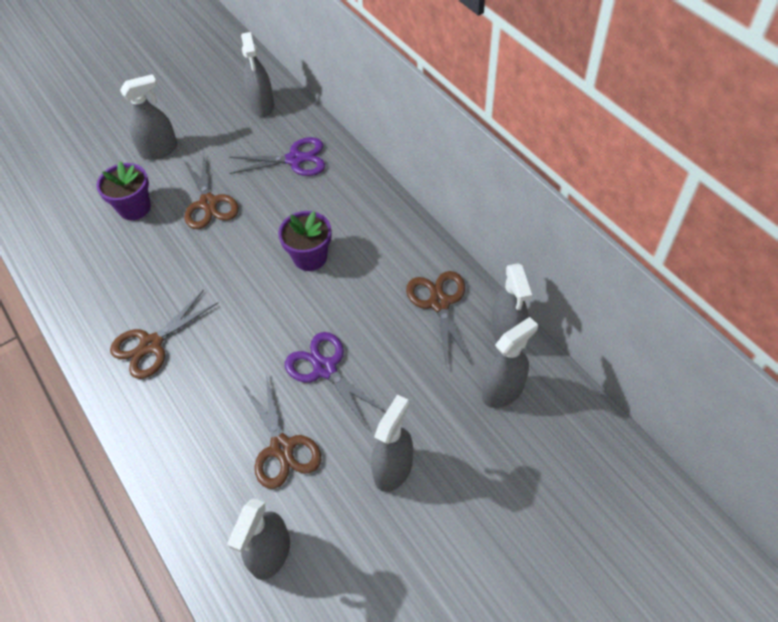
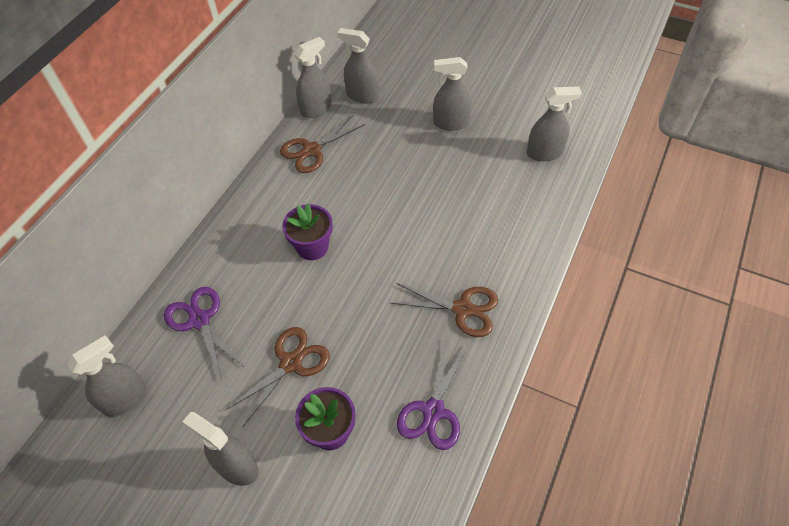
camera: 120 degrees left, 0 degrees up
(282, 448) = (479, 181): brown scissors -> none
(325, 369) = (406, 187): purple scissors -> purple scissors (433, 411)

